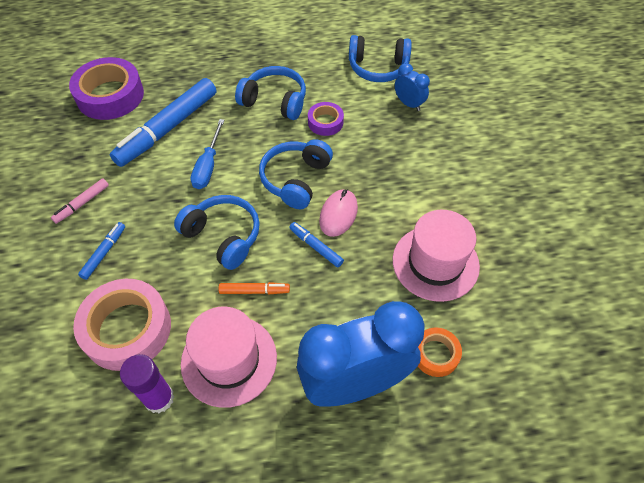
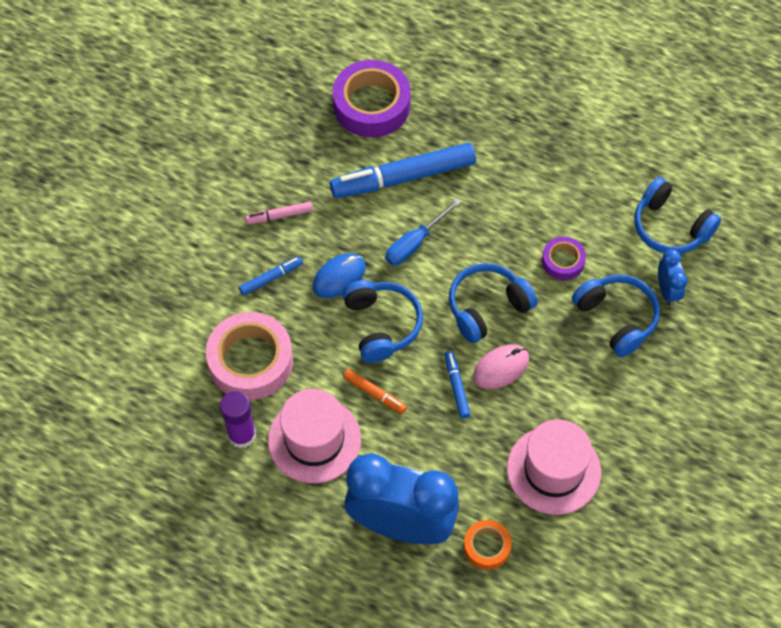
camera: 35 degrees right, 5 degrees up
(163, 221) = (339, 277): none -> blue mouse
(275, 101) = (529, 206): blue headphones -> blue headphones (617, 318)

